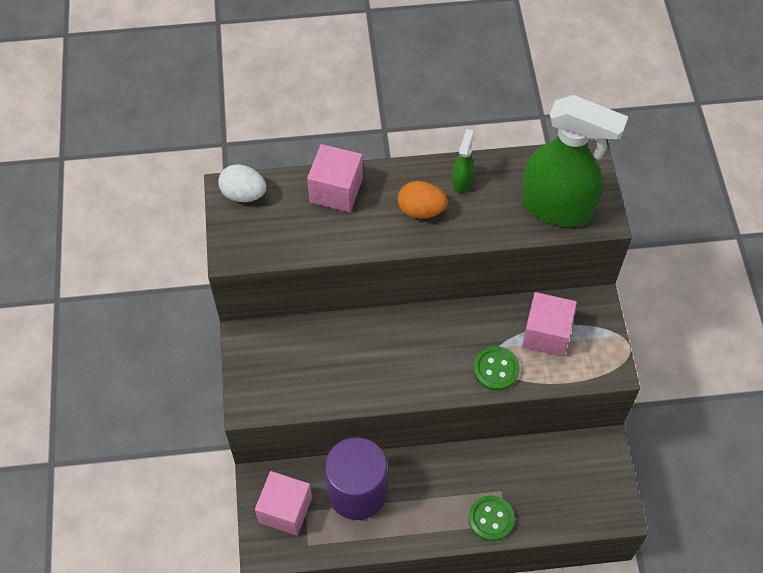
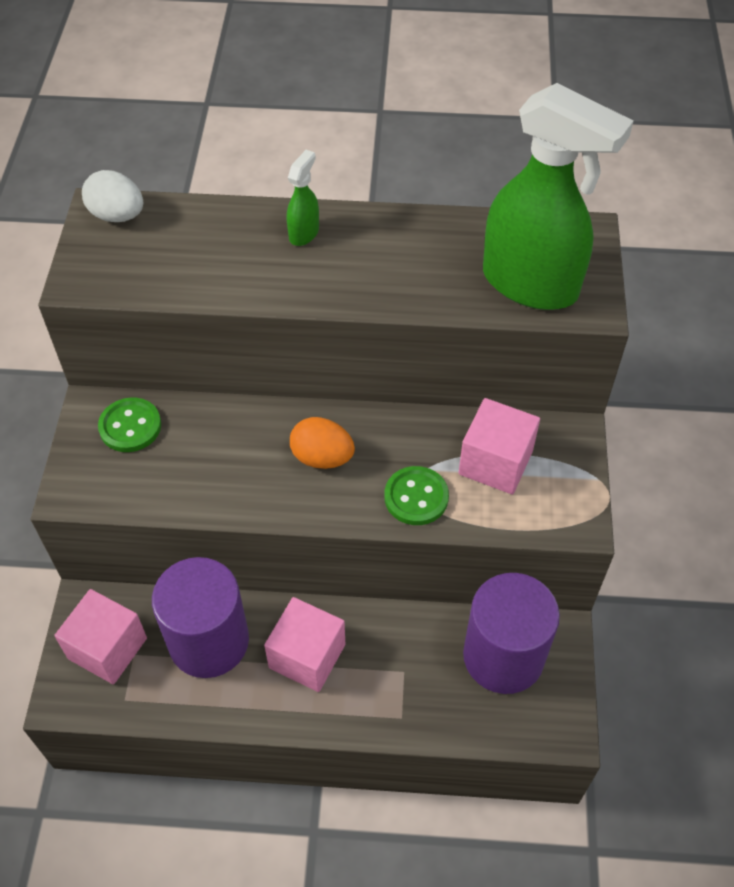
camera: 10 degrees right, 5 degrees down
(336, 190) = (238, 226): pink cube -> pink cube (307, 656)
(421, 210) = (344, 264): orange egg -> orange egg (322, 457)
(462, 181) = (408, 237): green spray bottle -> green spray bottle (304, 233)
(491, 519) = (381, 707): green button -> green button (130, 426)
(568, 468) = (503, 656): none -> purple cylinder

